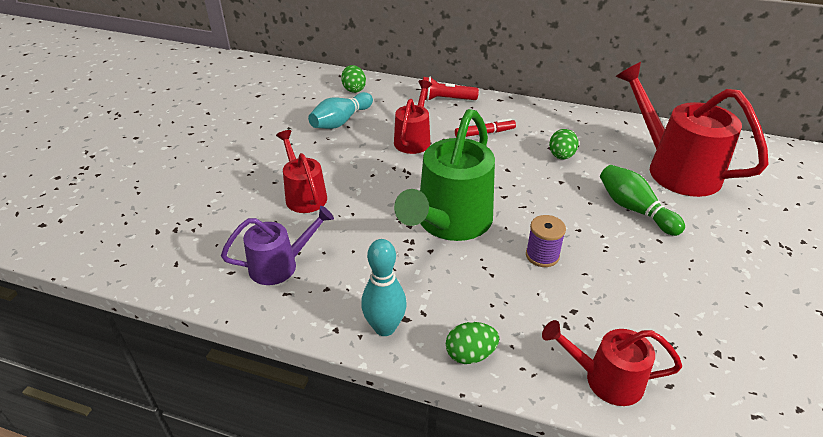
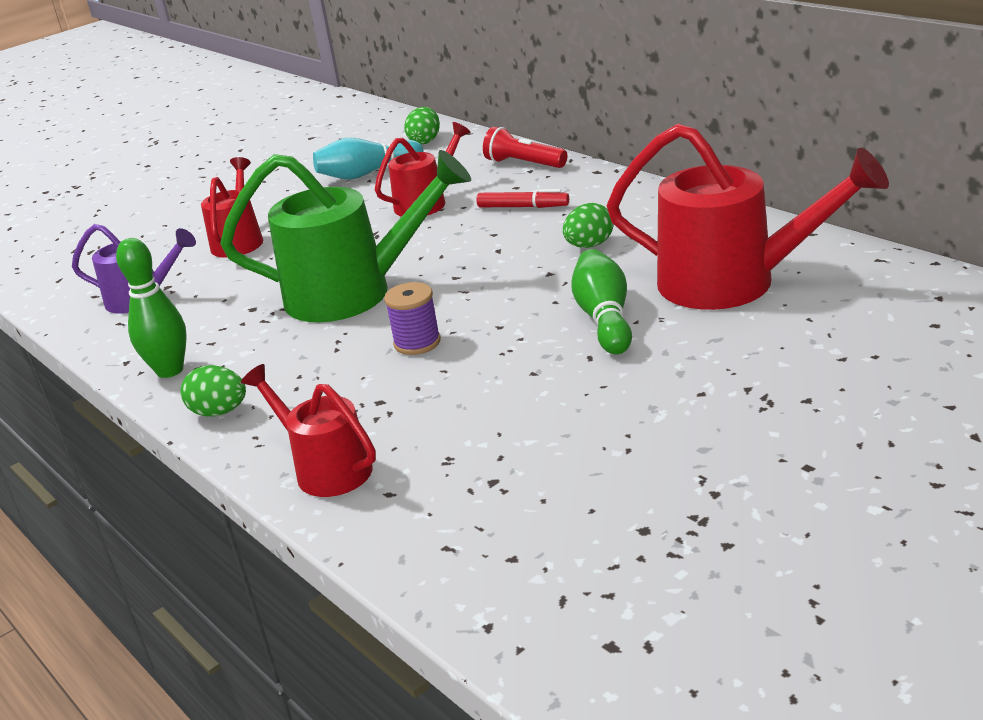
camera: 35 degrees right, 10 degrees down
(385, 327) = (170, 370): turquoise bowling pin -> green bowling pin
(449, 223) = (355, 292): green watering can -> green watering can turned 150 degrees counterclockwise
(674, 168) = (735, 283): red watering can -> red watering can turned 120 degrees clockwise

